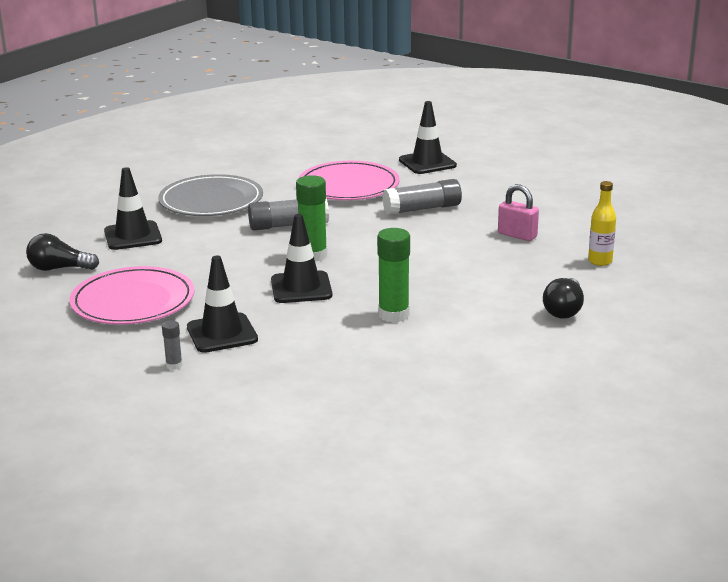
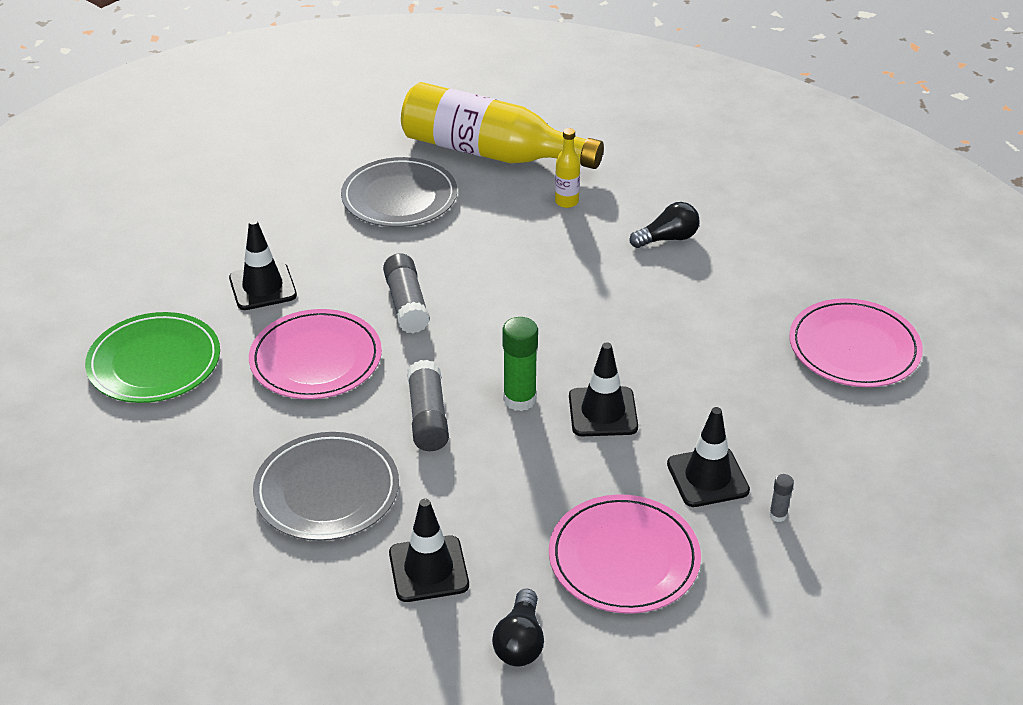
camera: 85 degrees left, 15 degrees up
(335, 143) = (154, 362): none -> green plate
(393, 315) = (671, 347): green glue stick -> none
(416, 410) = (854, 348): none -> pink plate
(517, 235) = (495, 244): pink padlock -> none
(564, 310) = (667, 238): black light bulb -> black light bulb turned 45 degrees counterclockwise
(567, 196) = (399, 197): none -> grey plate
(660, 225) = (490, 152): none -> yellow bottle

